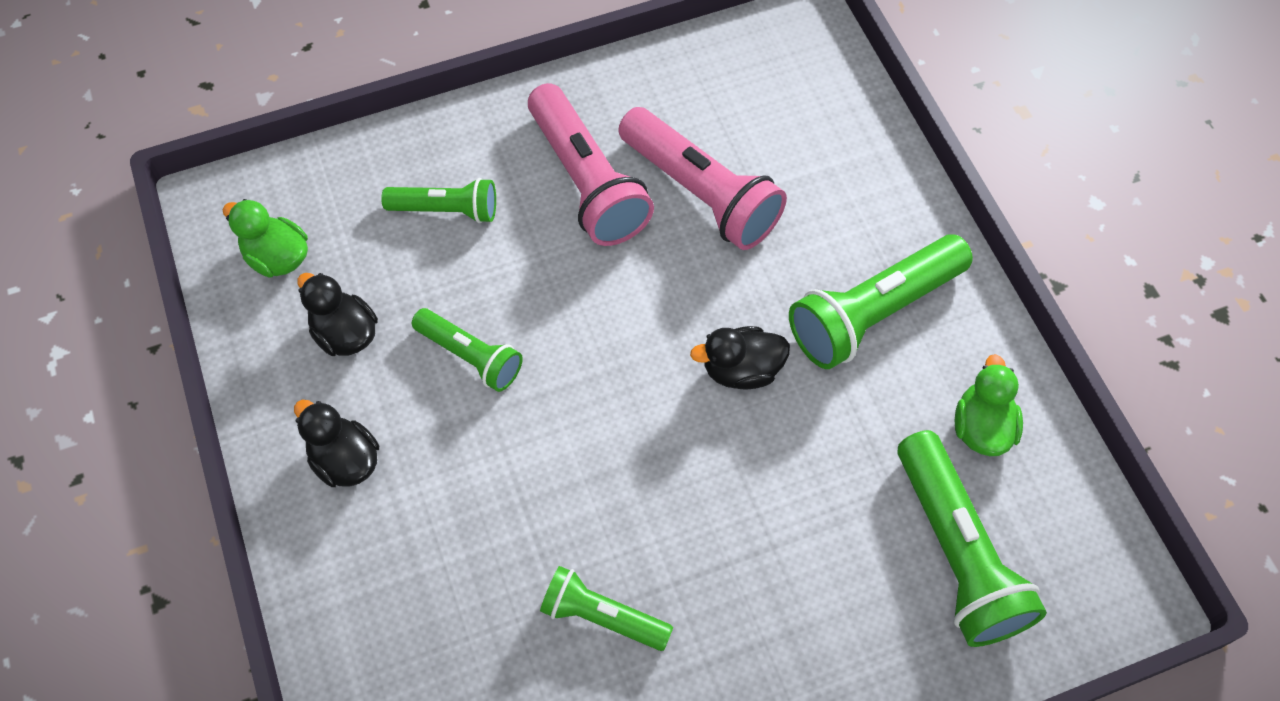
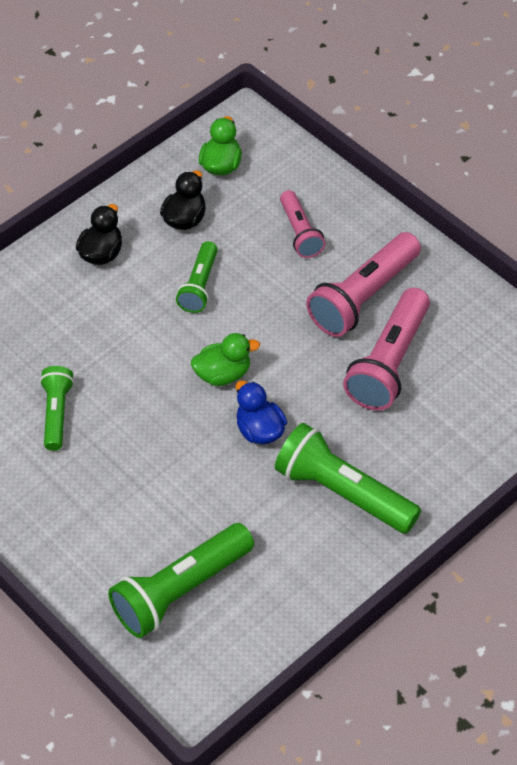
camera: 70 degrees right, 10 degrees down
(446, 210) = (300, 233): green flashlight -> pink flashlight
(741, 370) = (260, 430): black duck -> blue duck
(981, 427) = (283, 582): green duck -> green duck (223, 374)

